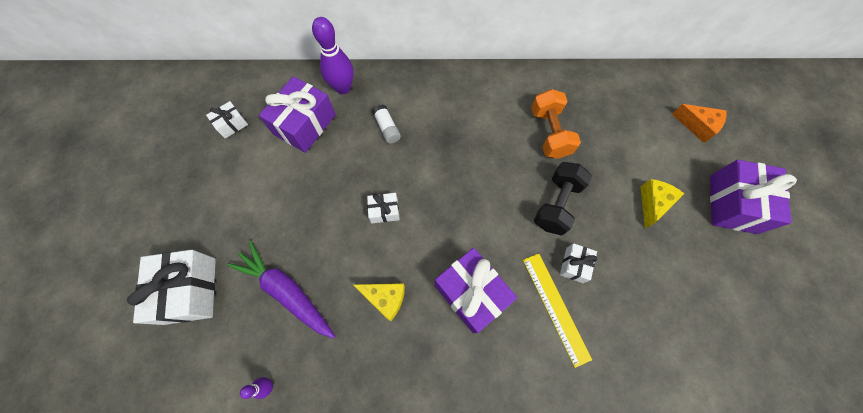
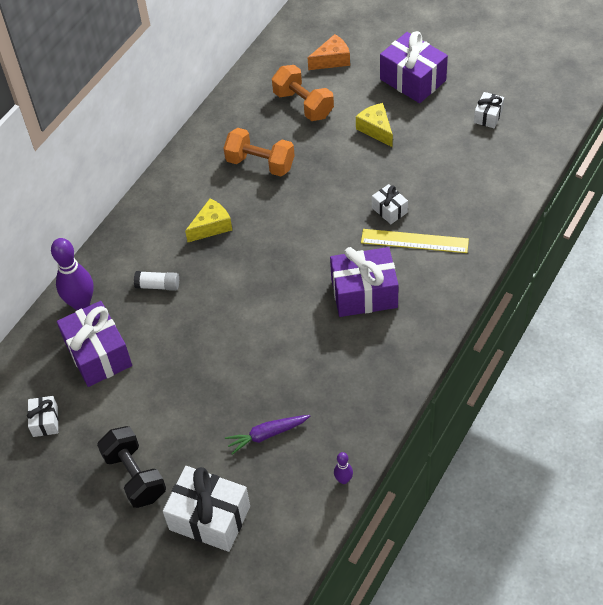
camera: 55 degrees left, 15 degrees down
(286, 291) = (267, 435): purple carrot -> purple carrot, size x0.63
(384, 211) = (243, 325): white gift -> white gift (488, 116)
(385, 298) = (326, 359): yellow cheese -> yellow cheese (211, 226)
(556, 204) = (330, 194): black dumbbell -> black dumbbell (135, 476)
(633, 130) = (303, 104): none -> orange dumbbell

